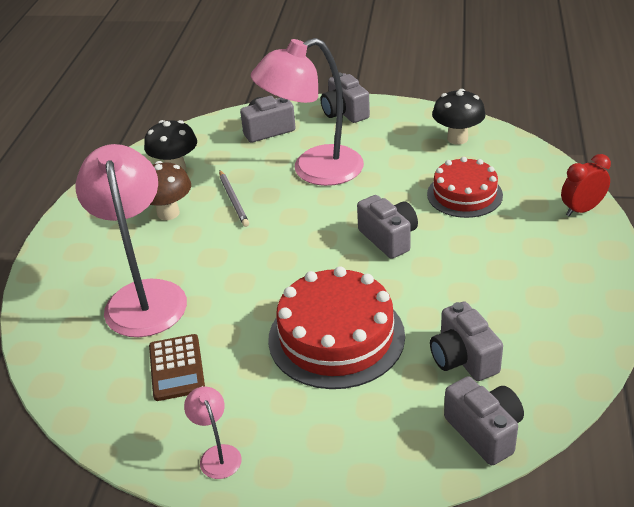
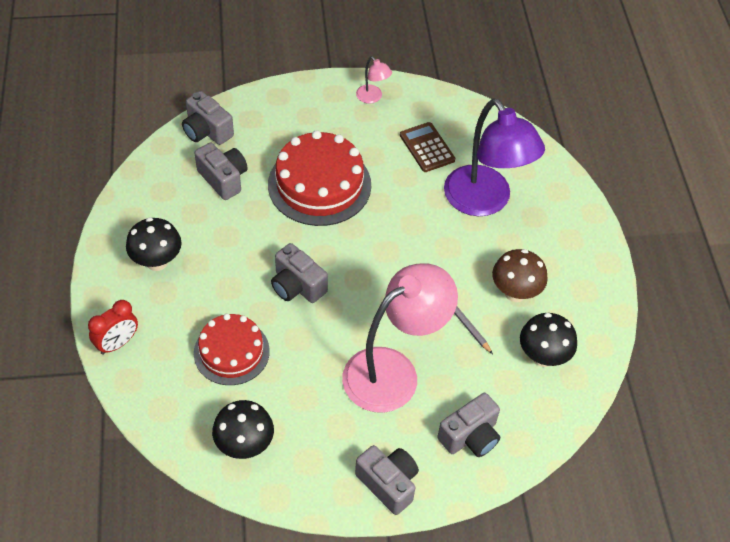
camera: 160 degrees right, 15 degrees up
(144, 296) = (484, 202): pink lamp -> purple lamp
(547, 274) = (157, 262): none -> black mushroom

